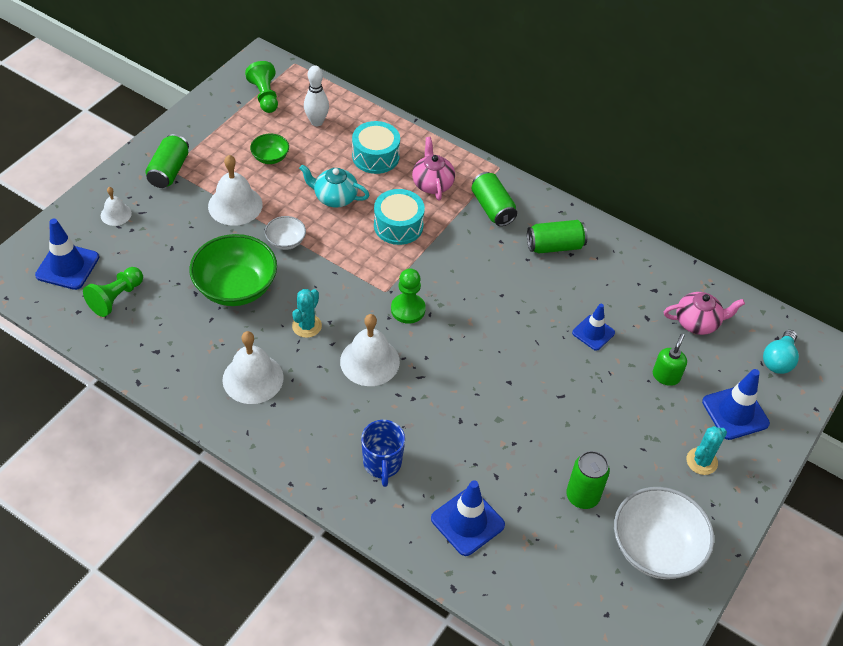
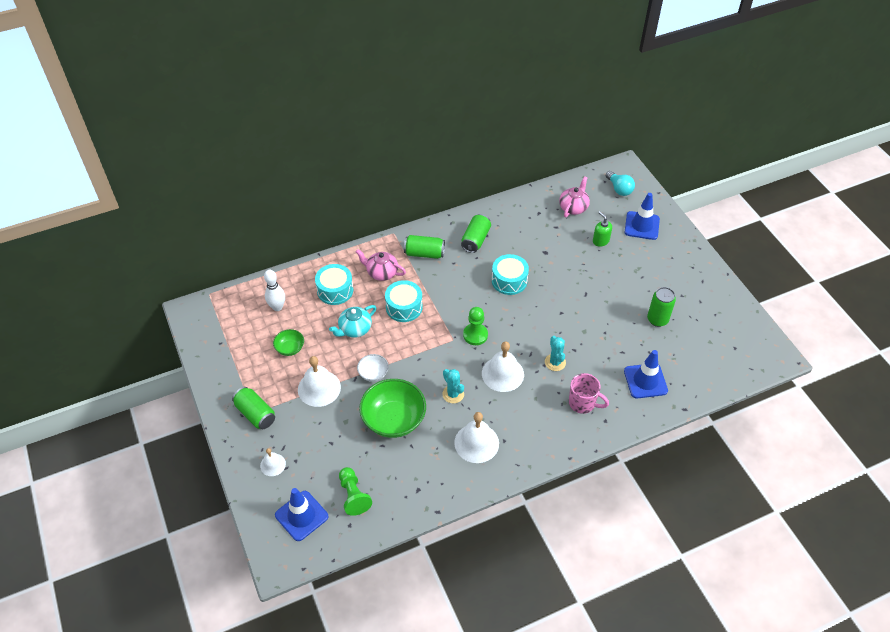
camera: 55 degrees left, 0 degrees up
(265, 96) = (227, 325): green pawn -> none
(382, 464) = (582, 403): blue mug -> pink mug
(517, 307) = (509, 280): none -> turquoise drum
(593, 333) = (551, 256): blue traffic cone -> none
(656, 548) = (706, 305): white bowl -> none
(701, 461) = (664, 256): turquoise cactus -> turquoise cactus (555, 362)

